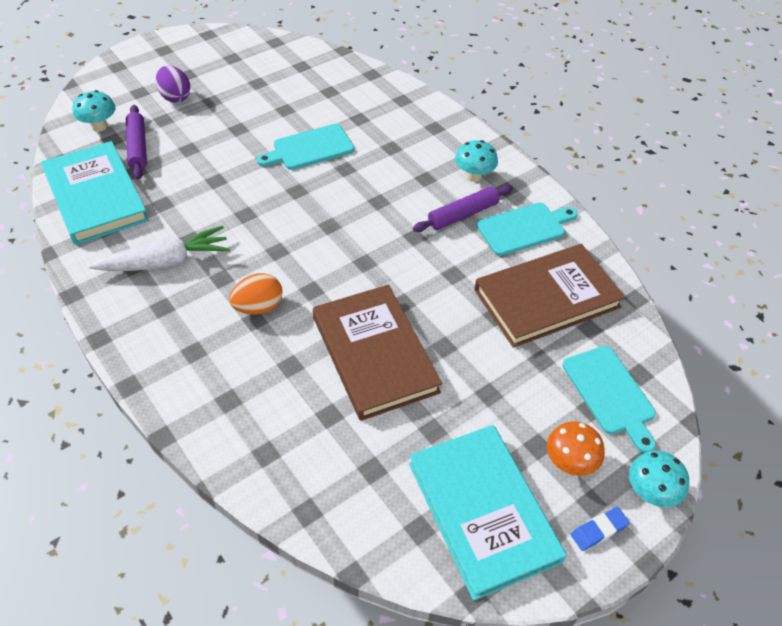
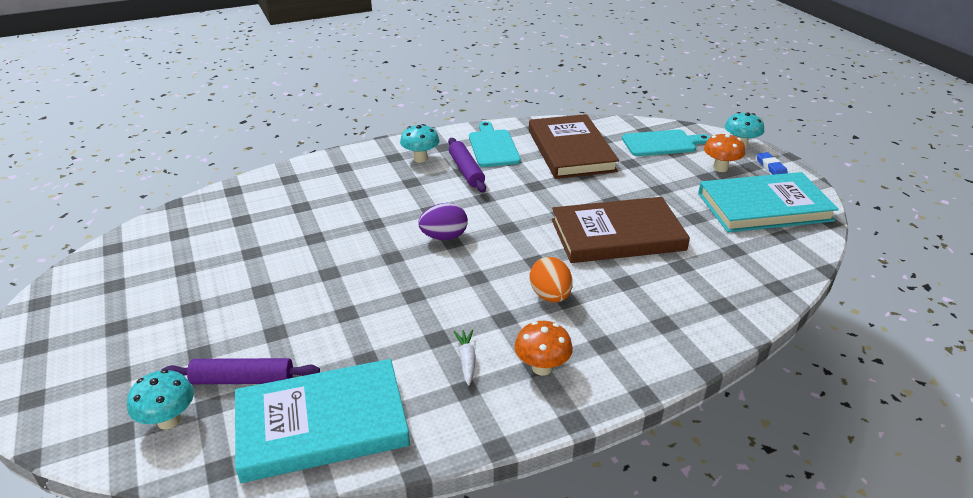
camera: 75 degrees left, 15 degrees down
(160, 311) = (542, 367): none -> orange mushroom
(165, 262) = (467, 360): white carrot -> white carrot, size x0.48
(175, 97) = (158, 340): purple egg -> purple egg (444, 237)
(309, 148) = (329, 242): turquoise cutting board -> none

